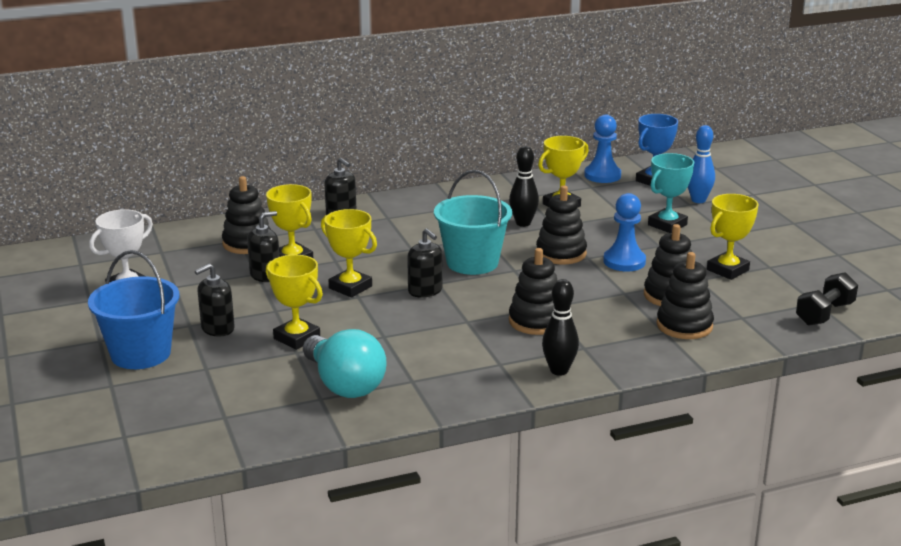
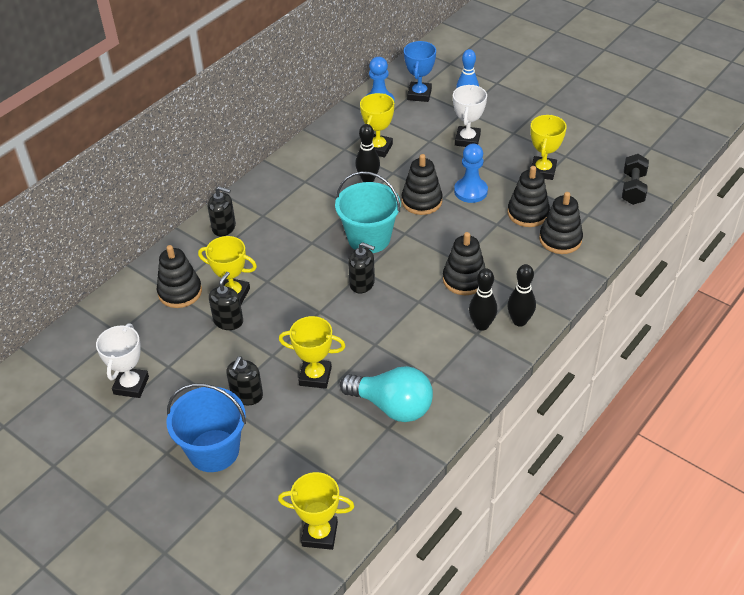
camera: 30 degrees left, 20 degrees up
(350, 287) = (305, 305): yellow trophy -> yellow trophy (319, 534)
(513, 360) = (481, 325): none -> black bowling pin
(667, 225) = (467, 140): turquoise trophy -> white trophy

